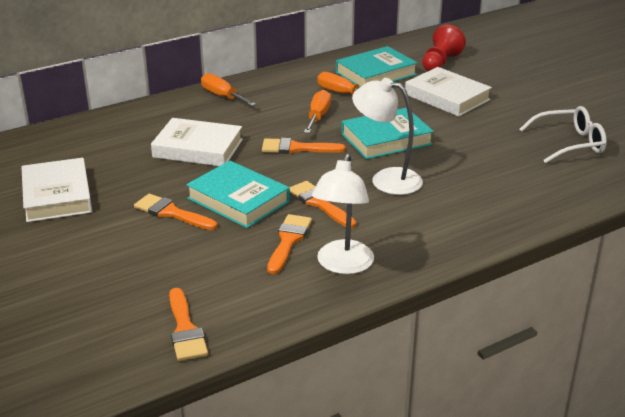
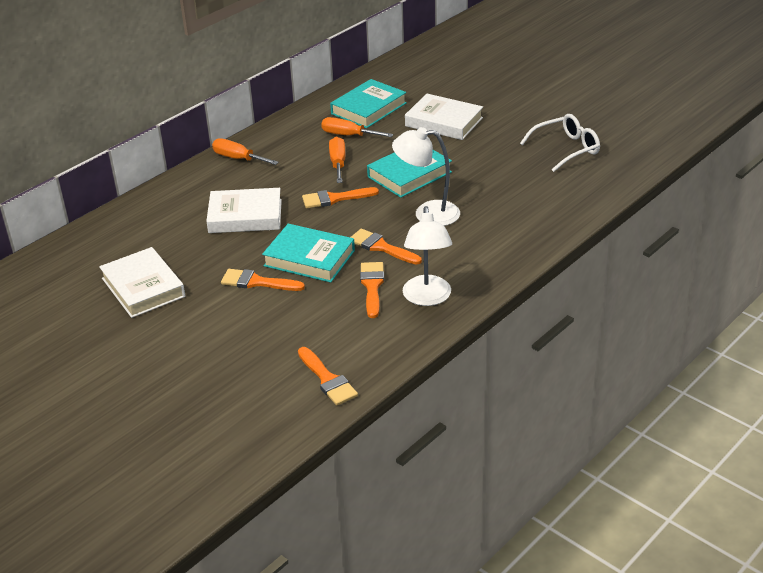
camera: 15 degrees left, 5 degrees up
(440, 62) = (422, 86): red pawn -> none

